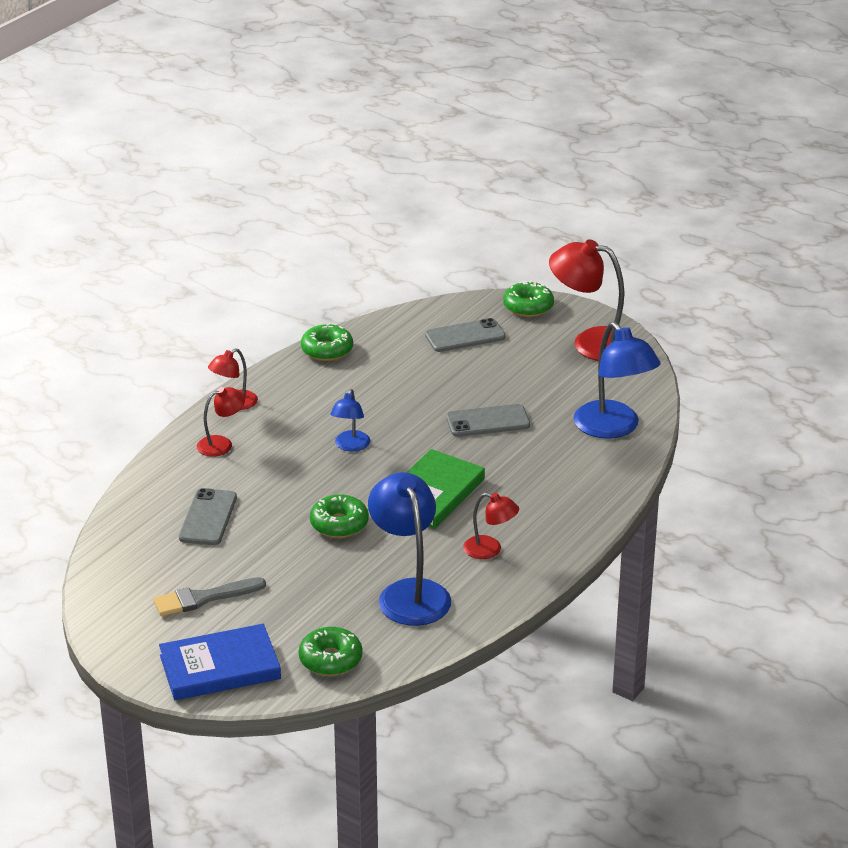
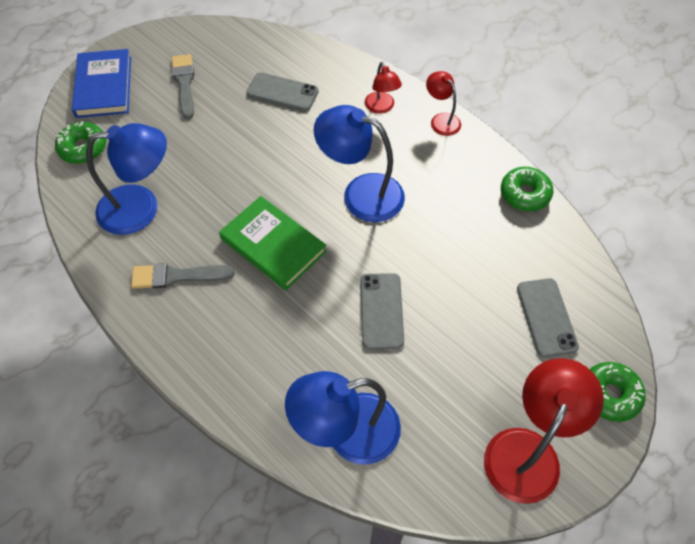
camera: 100 degrees right, 25 degrees up
(339, 524) = (249, 172): green donut -> none
(350, 446) = (361, 193): blue lamp -> blue lamp, size x1.86
(490, 550) = (177, 276): red lamp -> grey brush

